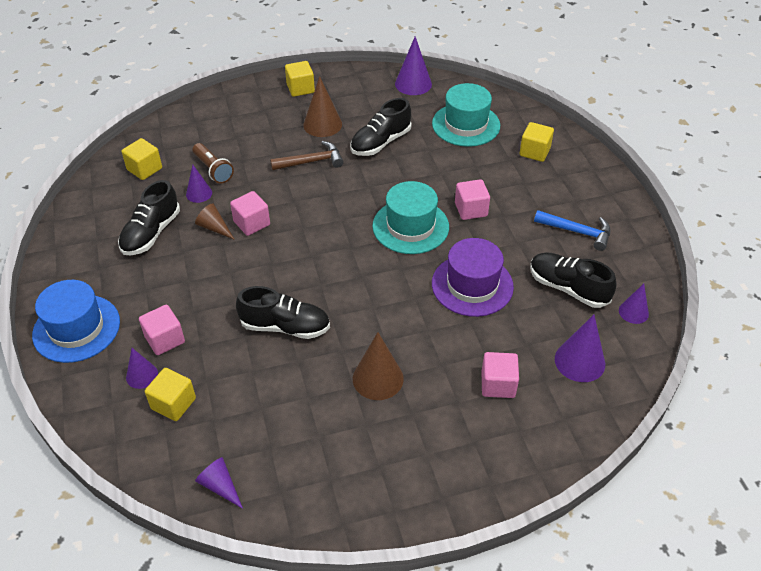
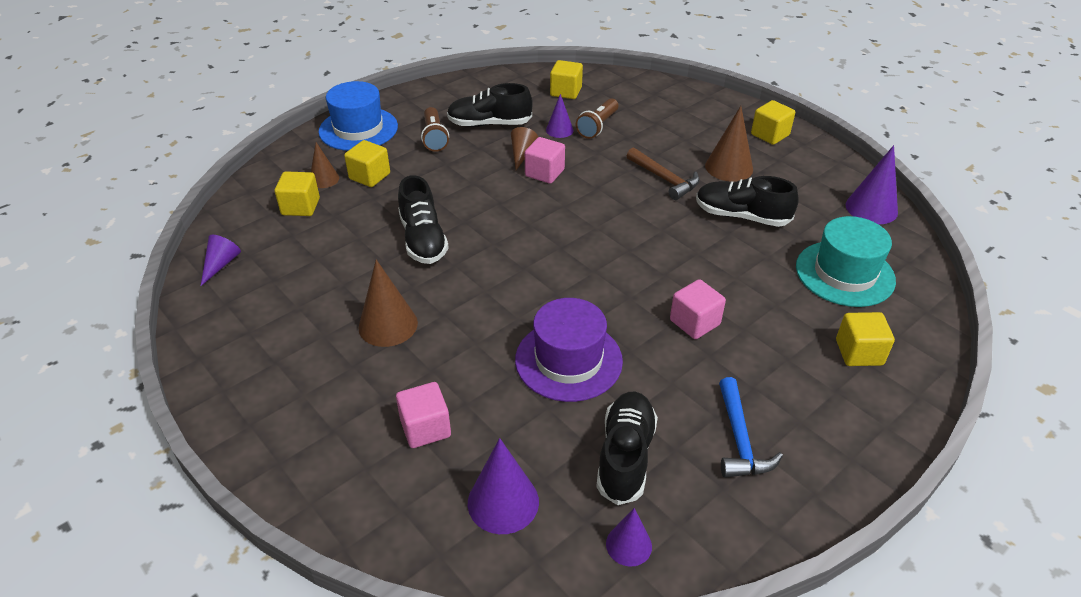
camera: 65 degrees right, 5 degrees down
(140, 276) = (434, 137): none -> brown flashlight
(142, 375) = (324, 179): purple cone -> brown cone
(165, 339) = (369, 176): pink cube -> yellow cube
(410, 226) = (625, 281): turquoise hat -> none

